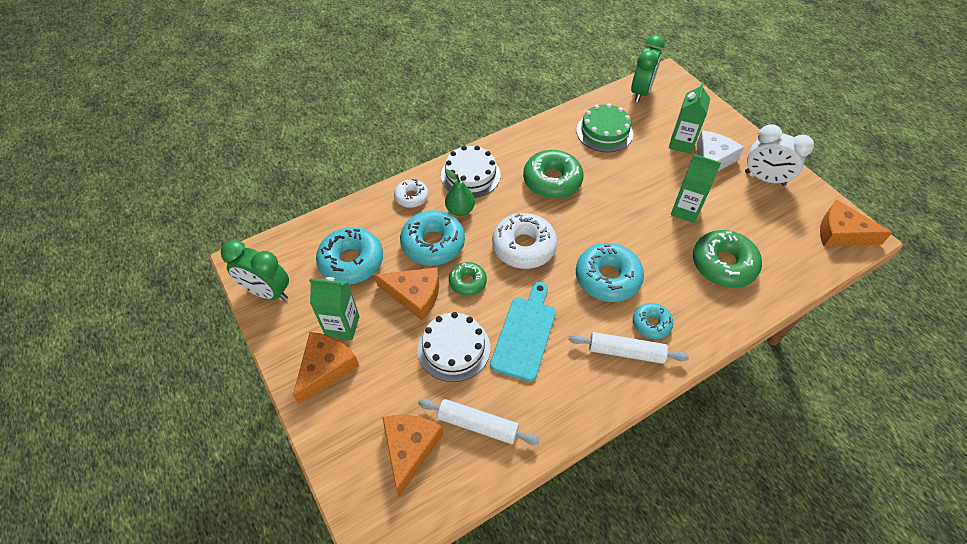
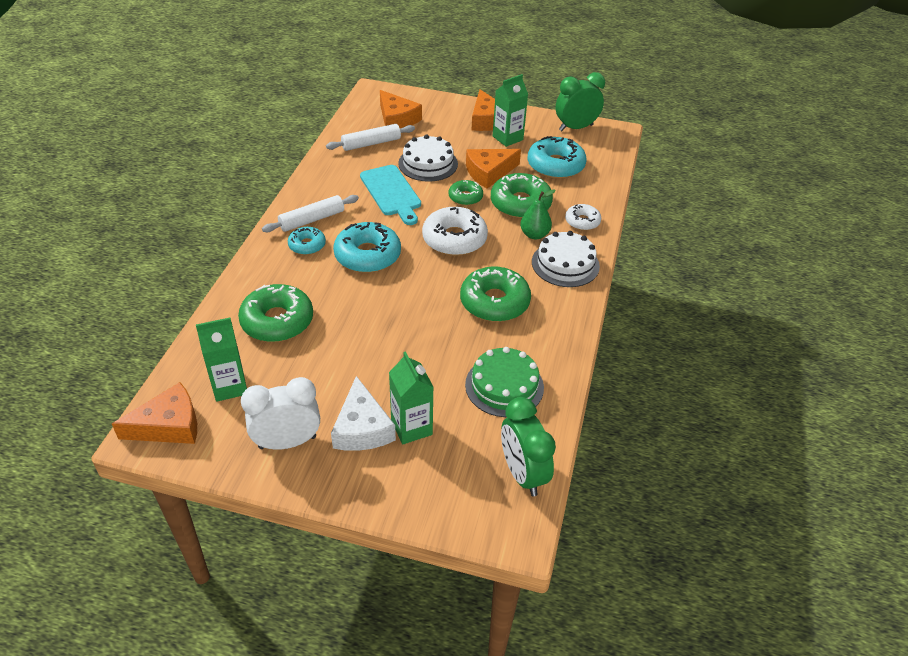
camera: 135 degrees right, 10 degrees down
(433, 244) = (520, 204): turquoise donut -> green donut
(685, 210) = (347, 350): green carton -> green carton (229, 386)

